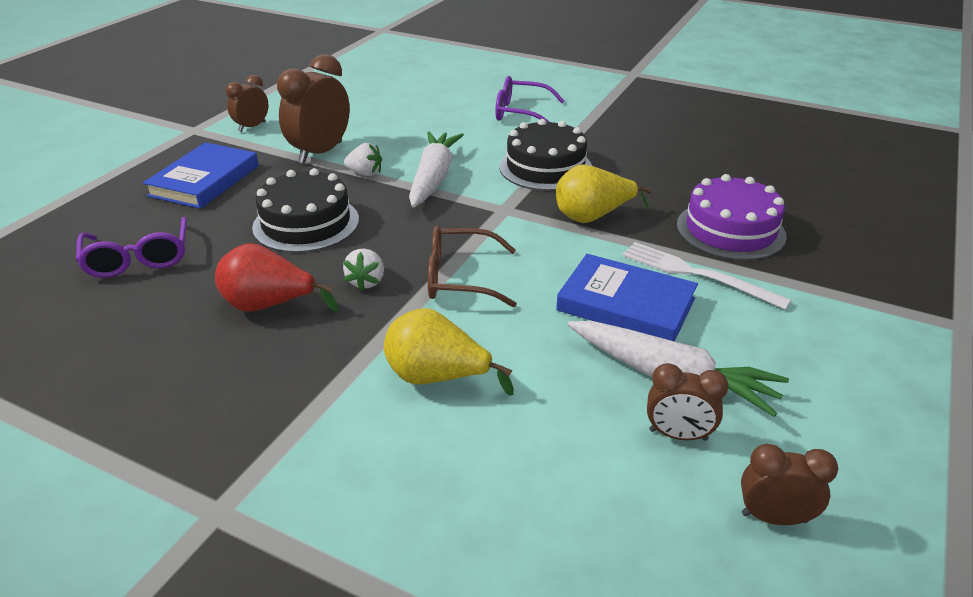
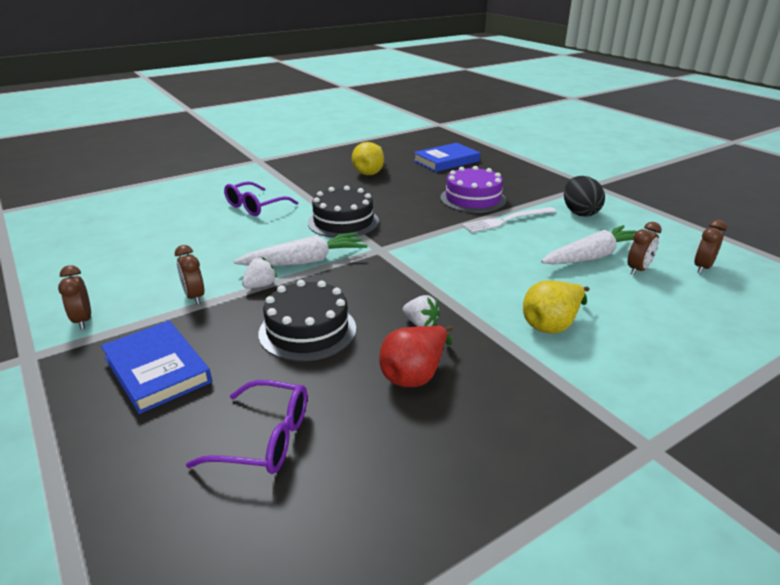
camera: 60 degrees left, 5 degrees down
(320, 153) = (194, 297): brown clock -> brown clock, size x0.57
(433, 178) = (305, 261): white carrot -> white carrot turned 120 degrees clockwise
(459, 278) = (448, 288): brown glasses -> none
(592, 217) = (421, 227): yellow pear -> yellow pear (370, 172)
(626, 304) = (520, 247): blue book -> blue book (446, 161)
(820, 335) = (580, 212): none -> black egg

